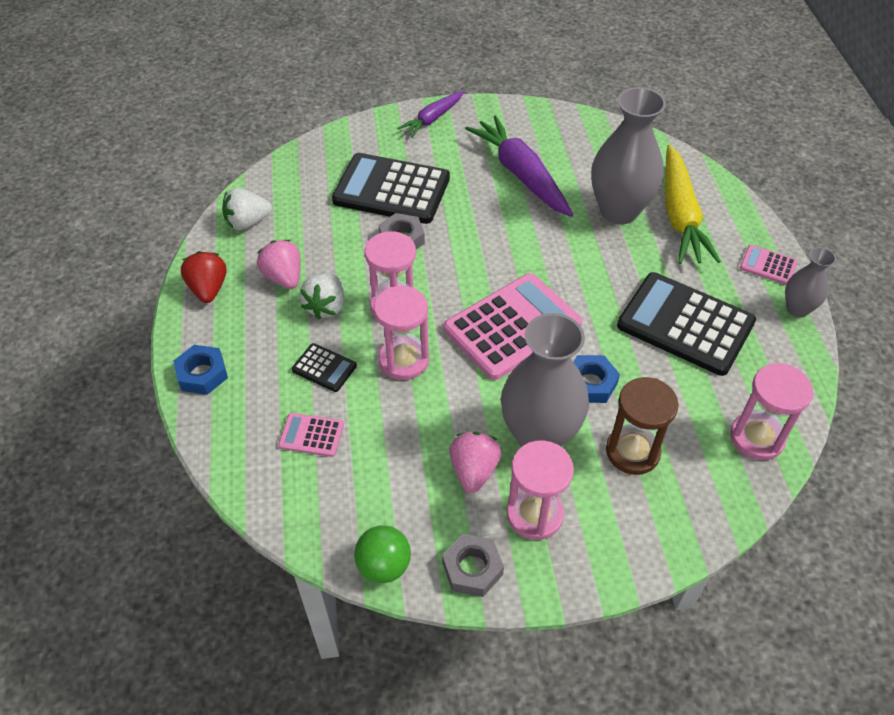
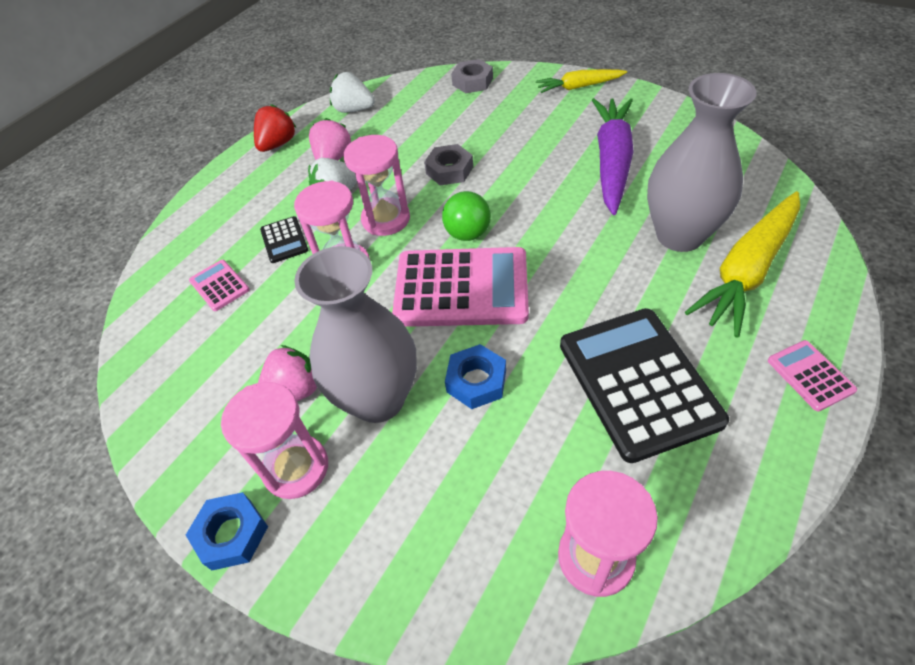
camera: 45 degrees right, 0 degrees up
(202, 374) = (208, 201): blue nut -> blue nut (231, 534)
(384, 566) = (147, 423): green ball -> green ball (468, 234)
(391, 190) = (484, 129): black calculator -> none
(432, 119) = (579, 87): purple carrot -> yellow carrot
(472, 568) = (198, 477): grey nut -> grey nut (472, 82)
(632, 452) = (445, 474): brown hourglass -> none
(797, 309) = (802, 445): grey vase -> none

